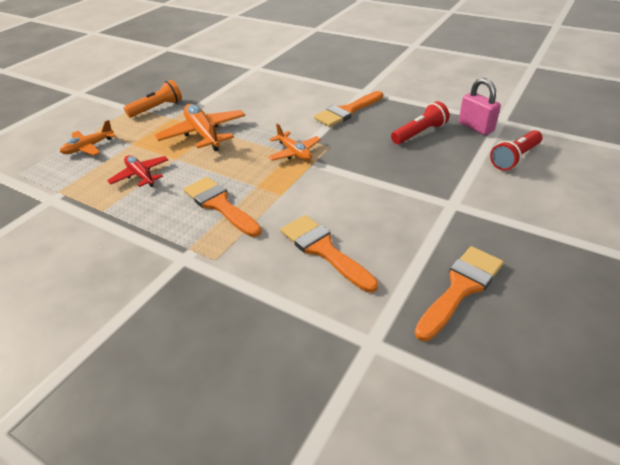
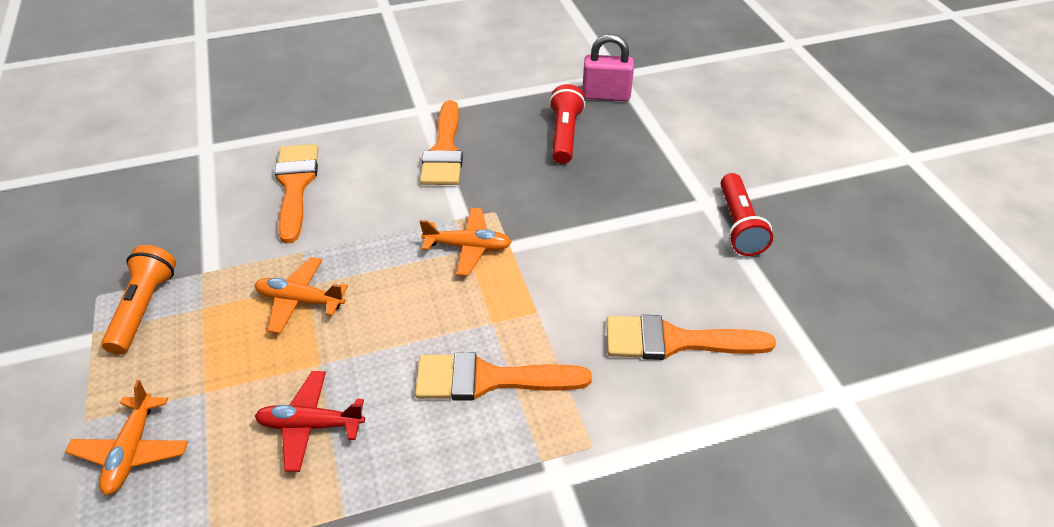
camera: 50 degrees left, 5 degrees up
(203, 134) = (300, 300): orange plane -> orange plane, size x0.61
(461, 288) = (823, 285): orange brush -> orange brush (296, 185)
(515, 158) = (685, 114): red flashlight -> red flashlight (738, 225)

